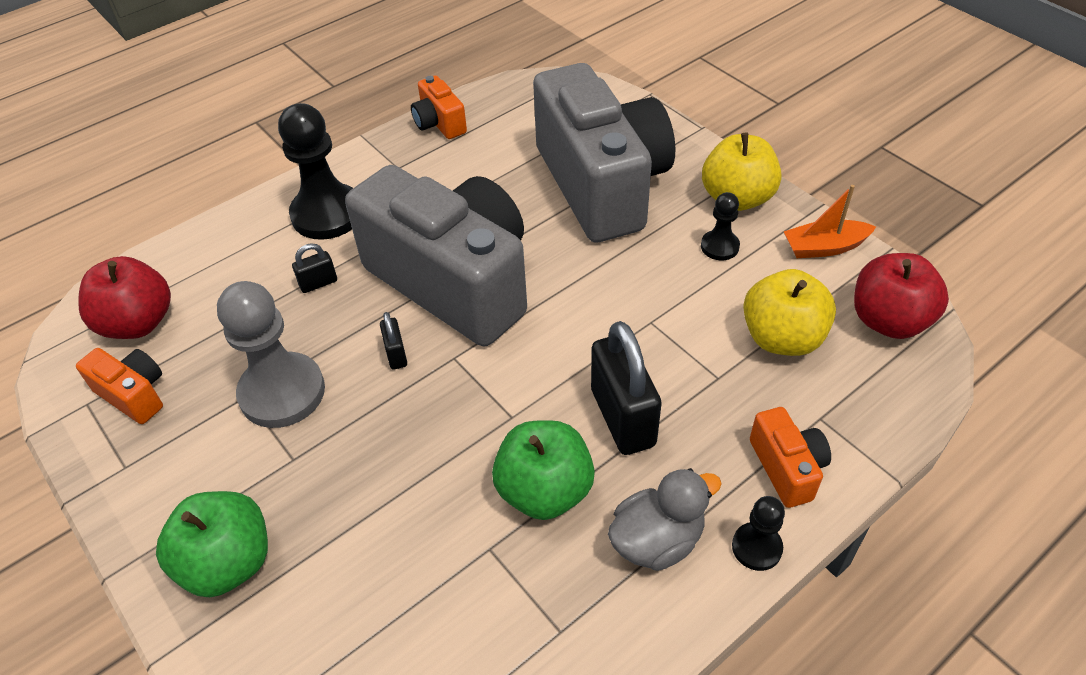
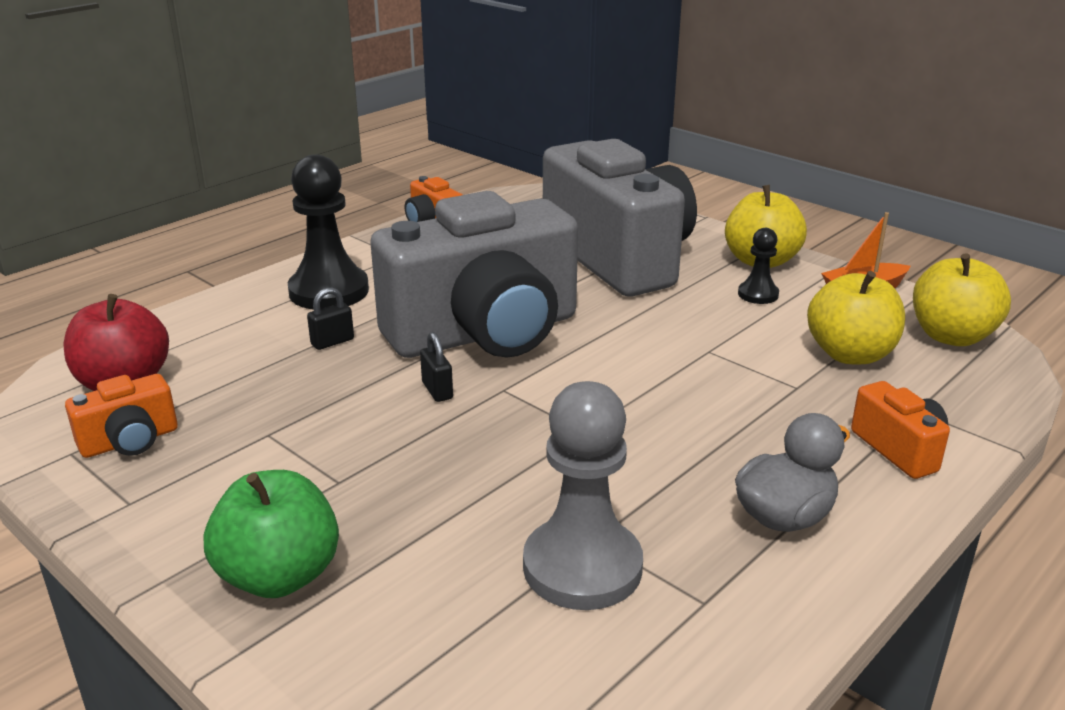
camera: 10 degrees left, 20 degrees down
(134, 394) = (130, 441): orange camera -> orange camera turned 120 degrees clockwise
(282, 392) = (312, 428): grey pawn -> grey pawn (582, 567)
(454, 282) = (485, 333): grey camera -> grey camera turned 120 degrees clockwise
(544, 491) = (642, 486): green apple -> none
(622, 417) = (707, 423): black padlock -> none
(756, 547) = (896, 513): black pawn -> none
(889, 320) = (951, 336): red apple -> yellow apple

